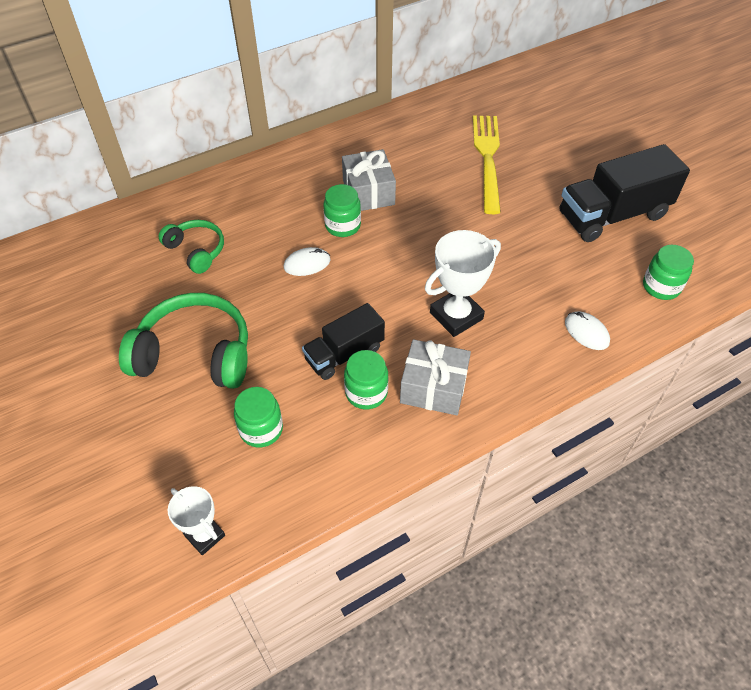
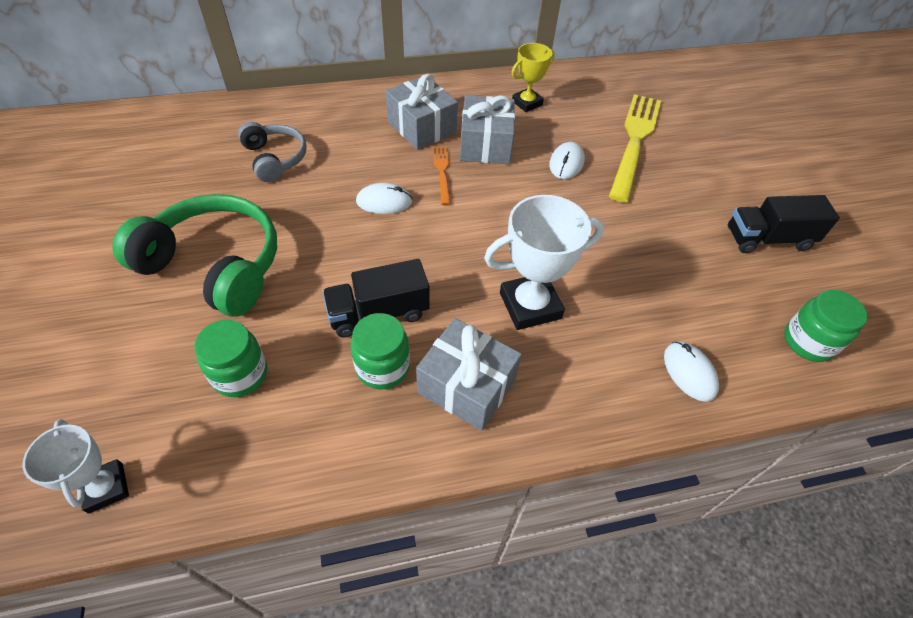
camera: 15 degrees right, 0 degrees up
(196, 251) = (275, 159): green headphones -> grey headphones
(308, 190) = (421, 127): none -> grey gift
(343, 226) = (442, 172): green jar -> orange fork
(387, 145) = (527, 103): none -> yellow trophy
(440, 192) = (566, 163): none -> white mouse
(613, 215) = (768, 239): black truck -> black truck, size x0.61

